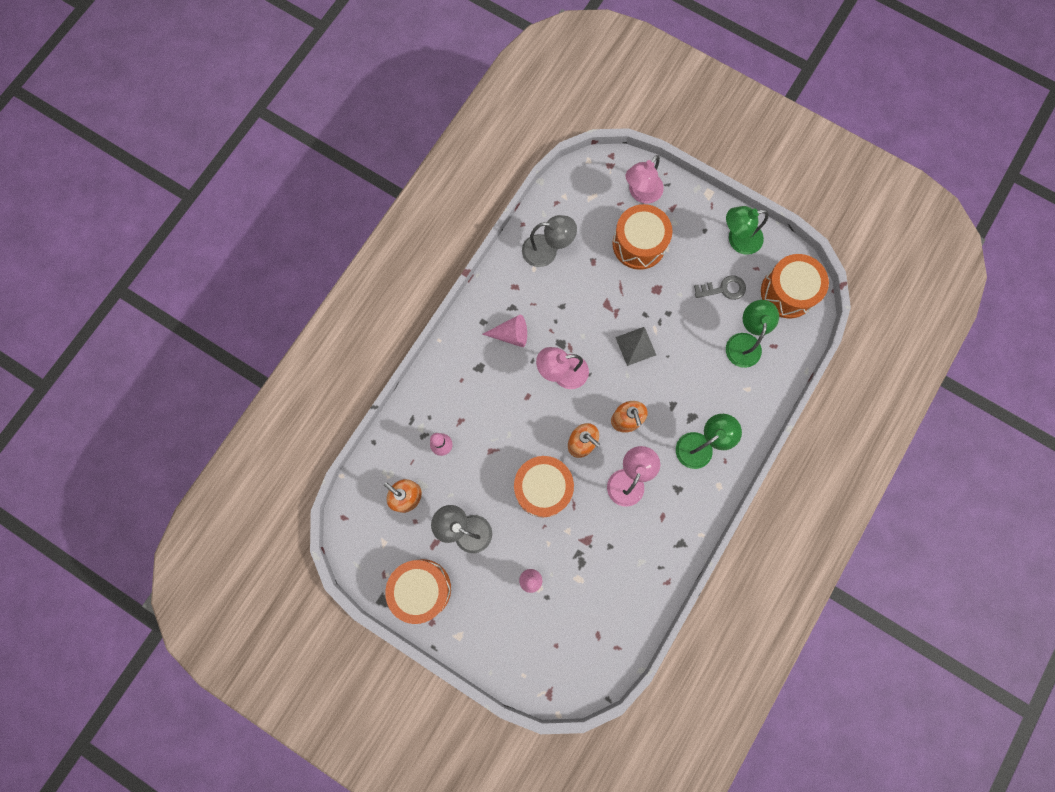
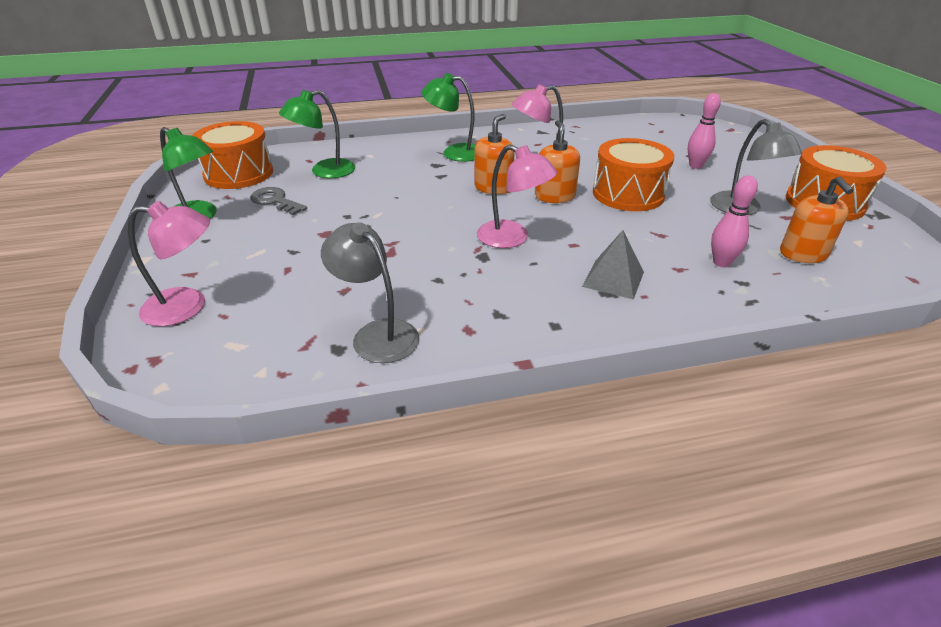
camera: 135 degrees left, 40 degrees down
(511, 334) = (532, 294): pink cone -> none
(635, 346) = (412, 215): grey pyramid -> grey pyramid (613, 279)
(639, 244) = (276, 271): orange drum -> none

